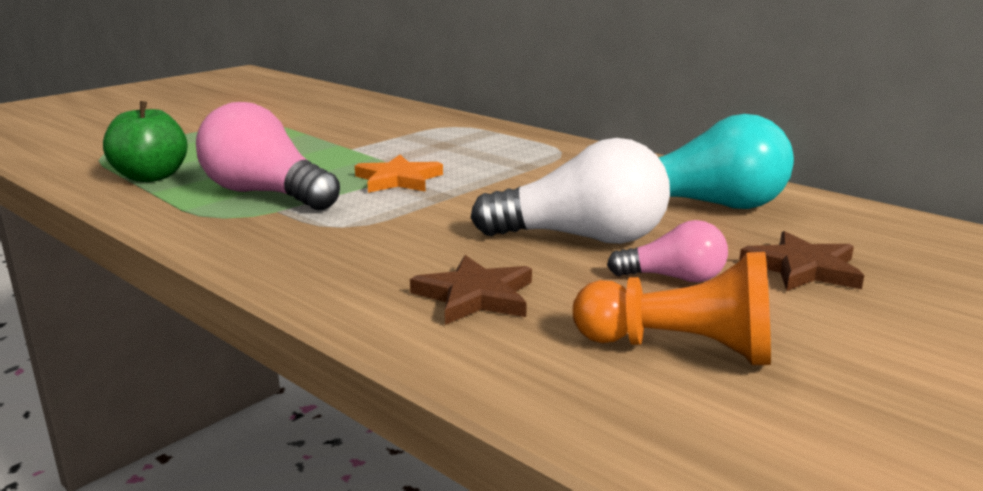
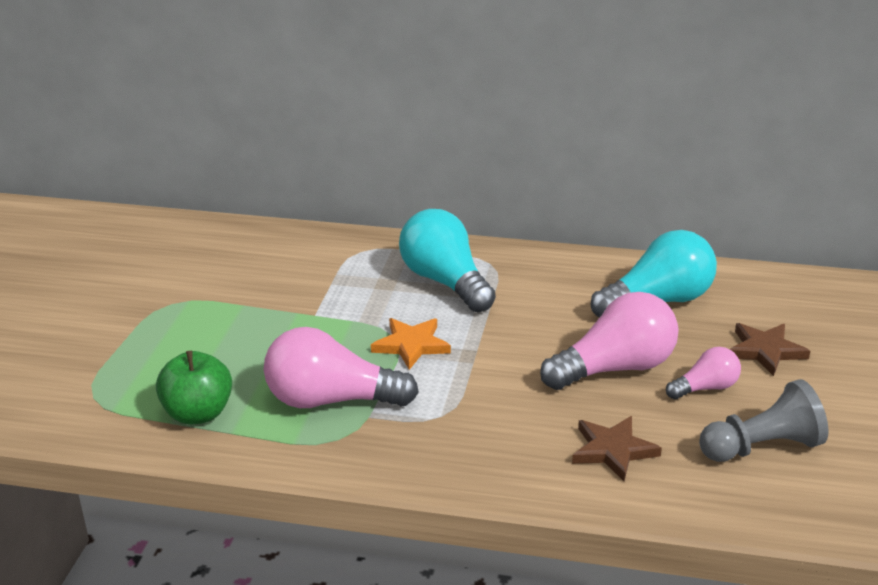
camera: 30 degrees left, 10 degrees up
(498, 153) = (445, 282): none -> turquoise light bulb
(581, 238) = (615, 368): white light bulb -> pink light bulb
(681, 348) = (762, 447): orange pawn -> grey pawn

